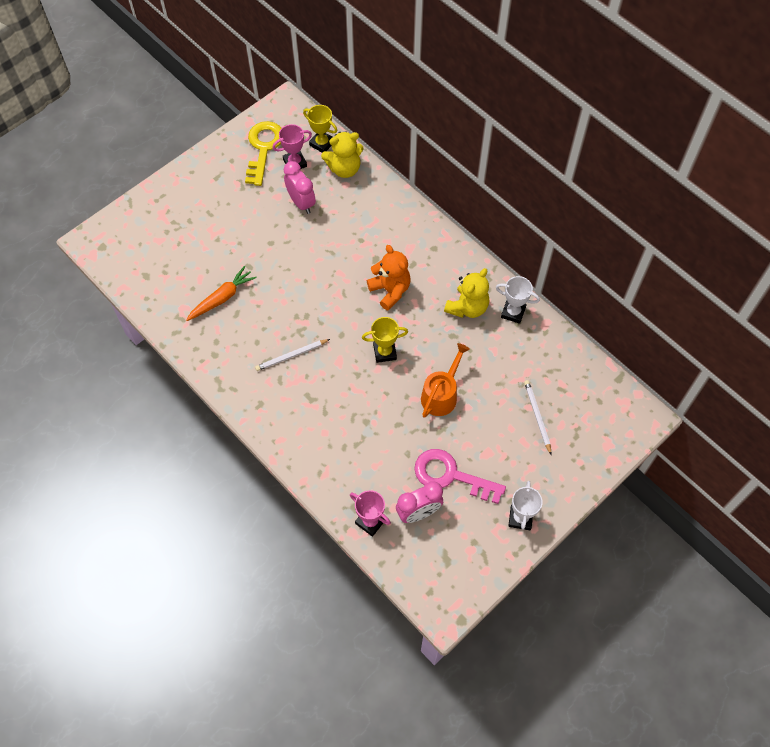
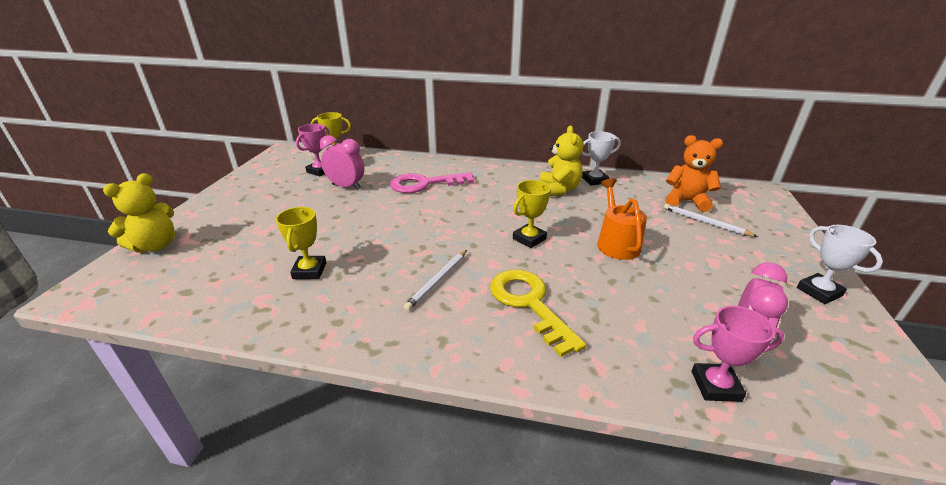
camera: 35 degrees left, 30 degrees down
(222, 298) = (309, 271): orange carrot -> yellow trophy
(263, 148) = (281, 172): yellow key -> yellow key (529, 303)
(344, 169) = (369, 161): yellow teddy bear -> yellow teddy bear (156, 246)
(390, 290) = (484, 203): orange teddy bear -> orange teddy bear (686, 201)
(451, 475) = (715, 294): pink key -> pink key (424, 184)

